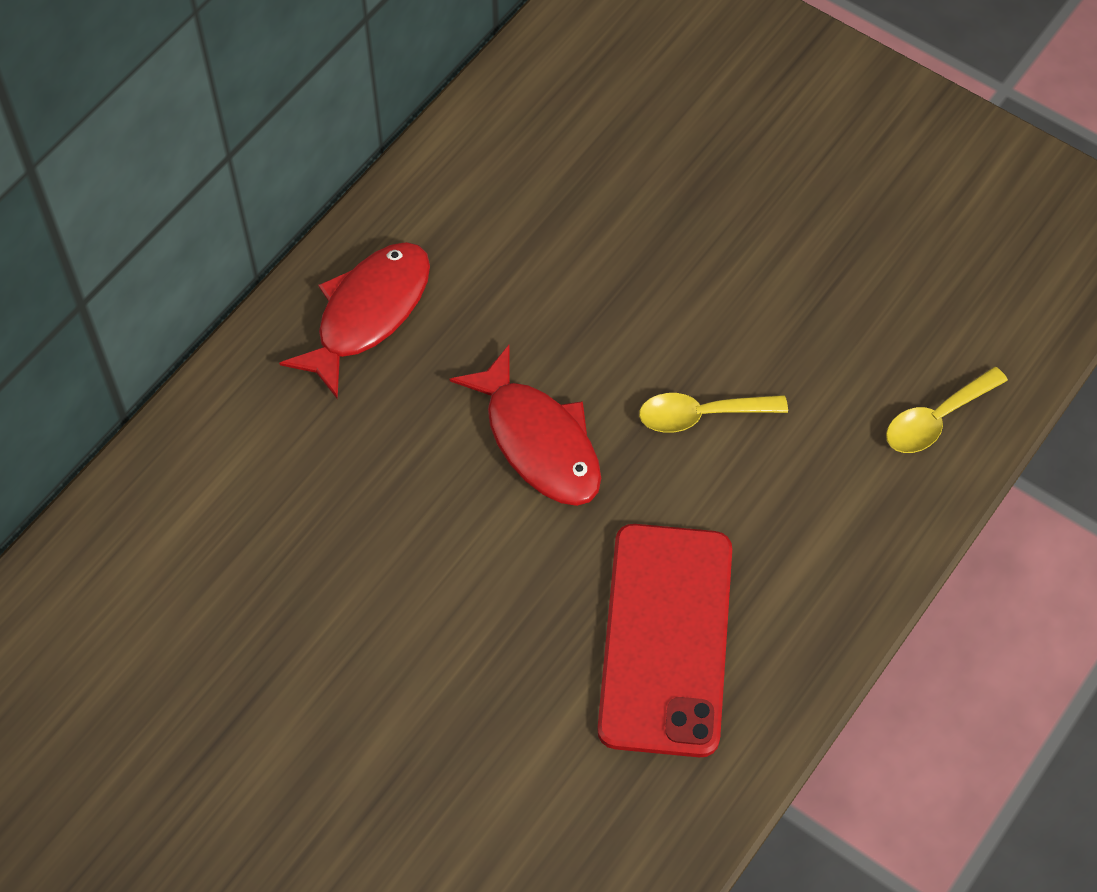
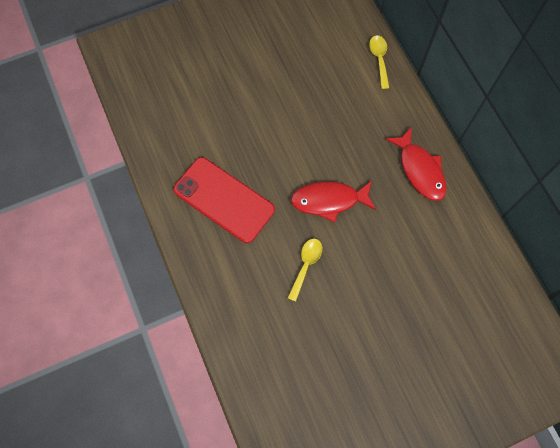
camera: 120 degrees right, 10 degrees up
(936, 419) = (250, 356): yellow spoon -> yellow spoon (379, 59)

